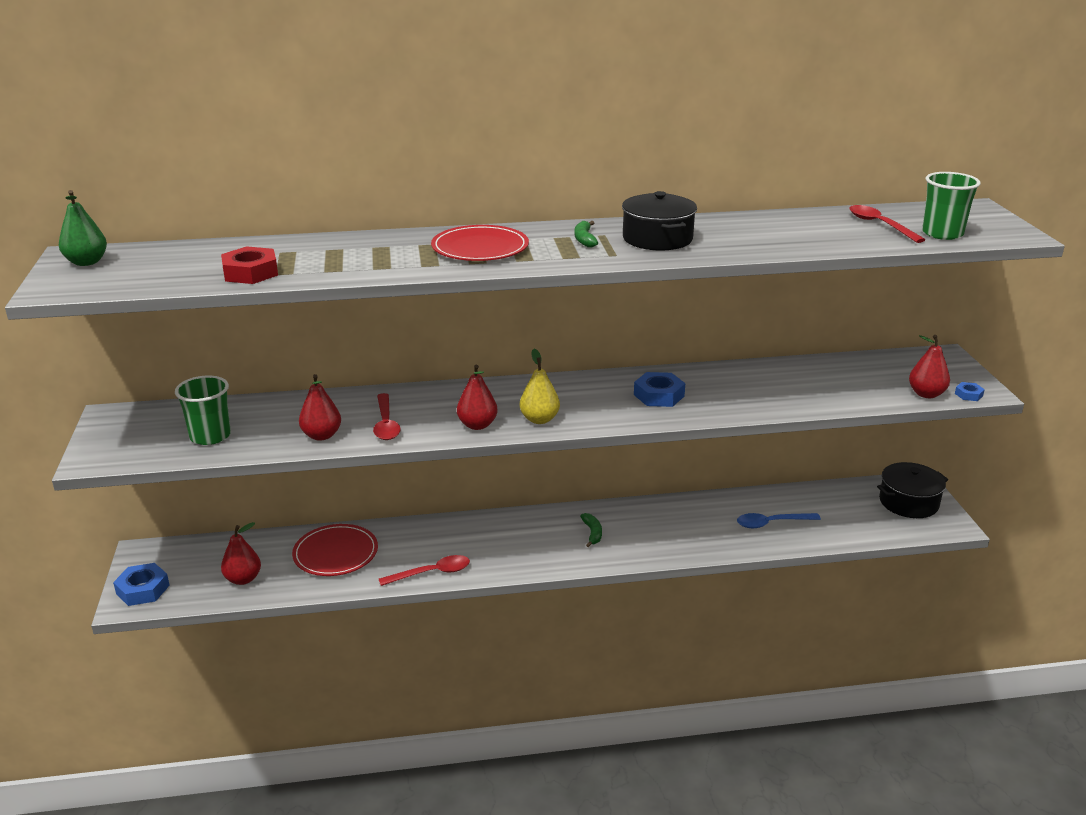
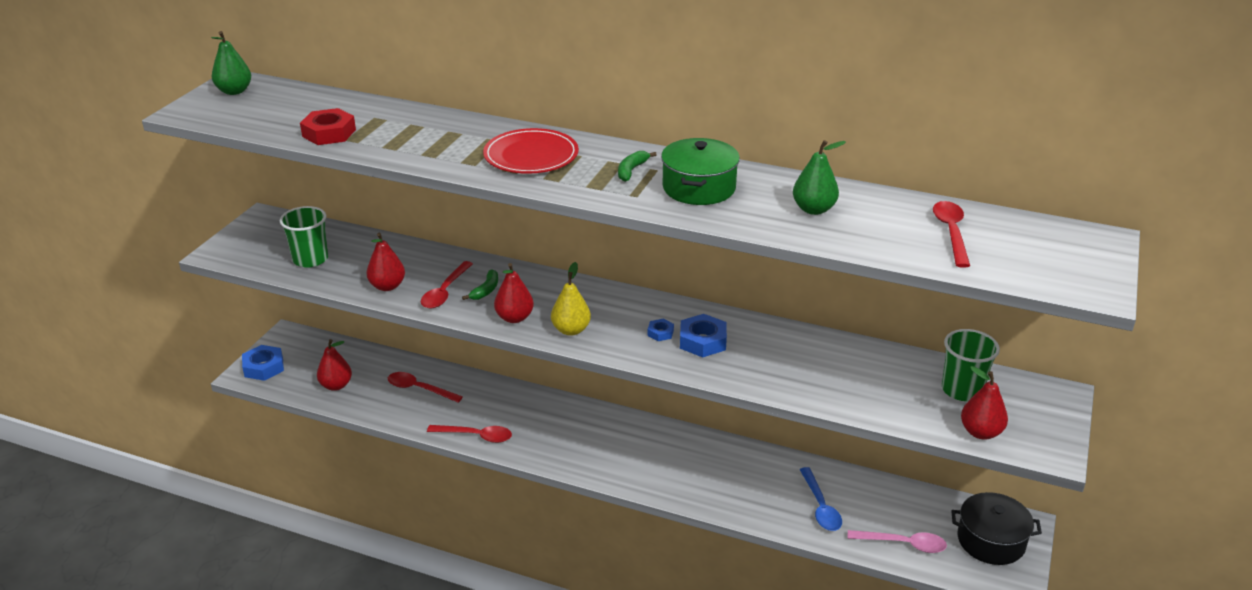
camera: 30 degrees right, 5 degrees up
(335, 553) = (419, 389): red plate -> red spoon
(592, 533) = (641, 451): green banana -> green banana (486, 290)
(657, 239) = (699, 188): black pot -> green pot
(765, 233) = (813, 209): none -> green pear
(771, 523) = (820, 507): blue spoon -> blue spoon turned 120 degrees counterclockwise
(854, 527) = (903, 544): none -> pink spoon
(942, 233) = (1006, 263): green cup -> green cup (962, 390)
(968, 395) = (1029, 449): blue nut -> blue nut (660, 333)

